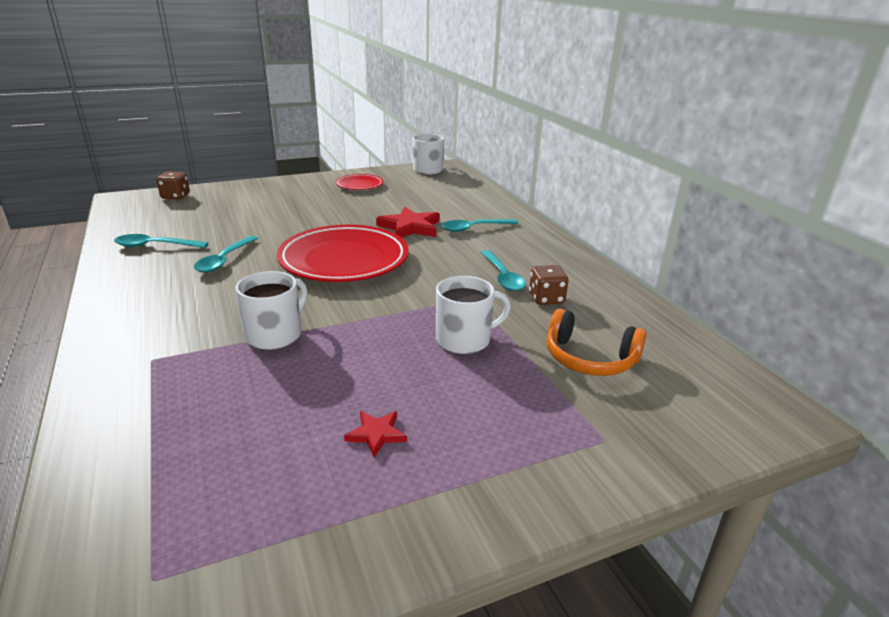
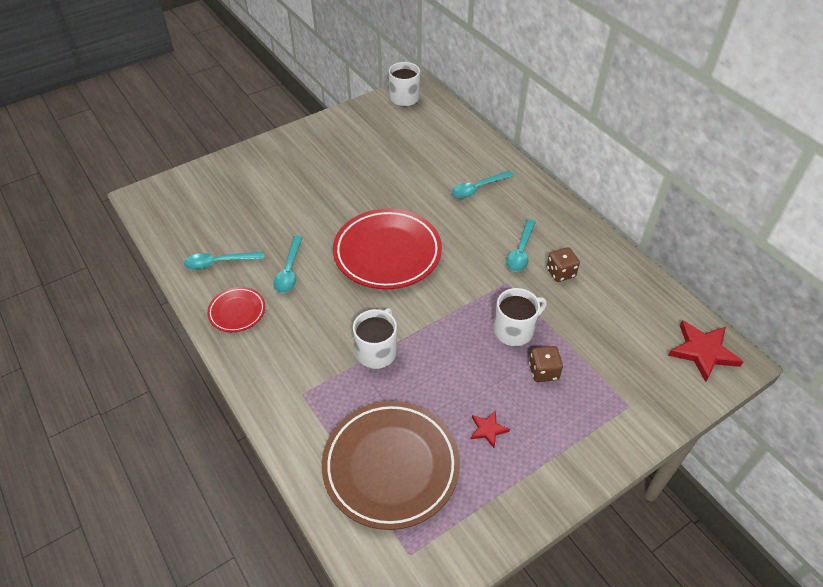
camera: 10 degrees left, 20 degrees up
(175, 196) = (189, 185): brown dice -> brown dice (543, 371)
(208, 454) = (391, 466): none -> brown plate
(359, 185) = (351, 136): red plate -> red plate (237, 312)
(410, 227) = (423, 196): red star -> red star (703, 352)
(502, 277) = (521, 251): turquoise spoon -> turquoise spoon turned 45 degrees clockwise
(589, 358) = (605, 333): orange headphones -> none

